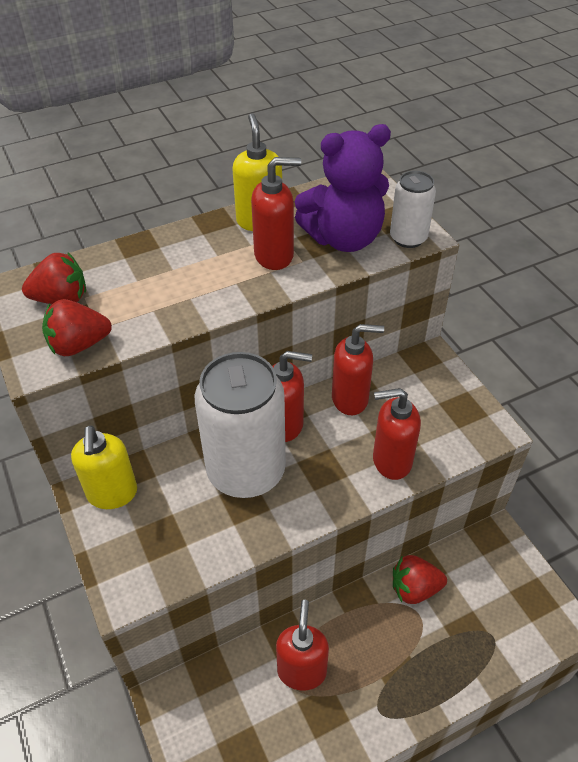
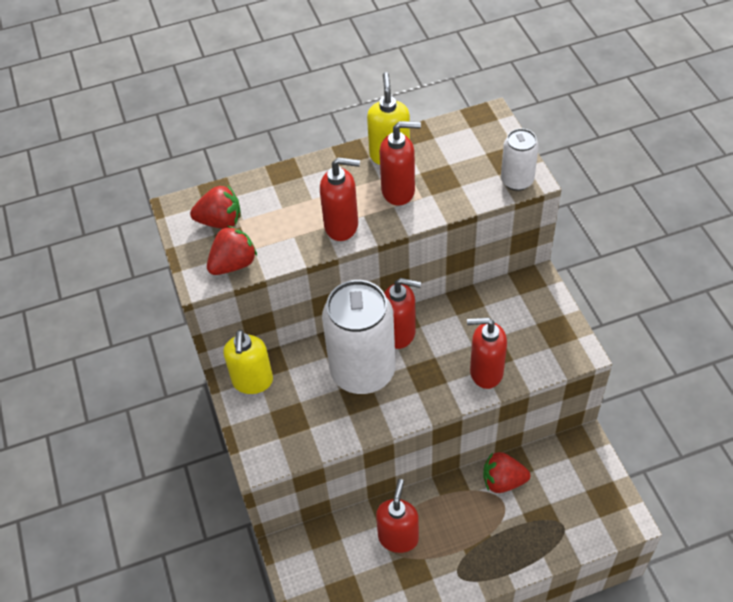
camera: 10 degrees right, 5 degrees up
(79, 345) = (233, 264): red strawberry -> red strawberry turned 150 degrees clockwise
(344, 238) = (460, 177): purple teddy bear -> none
(350, 399) = (459, 314): red soap dispenser -> red soap dispenser (342, 226)

